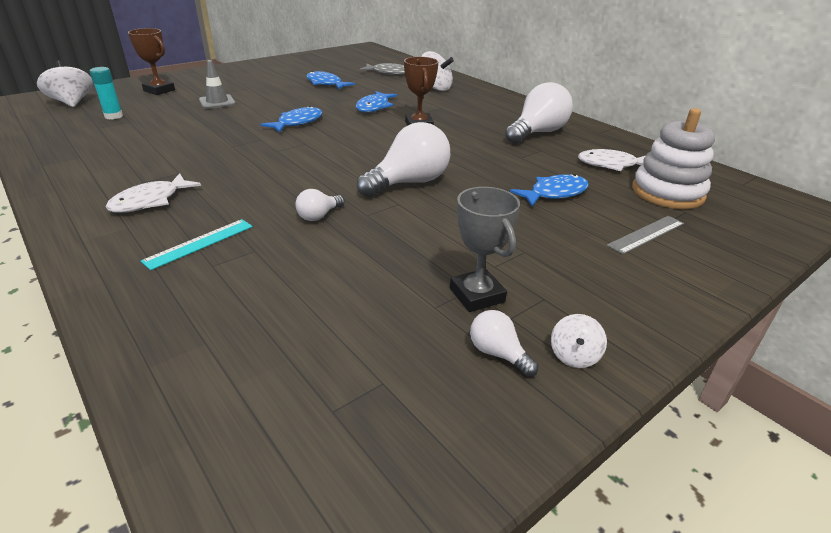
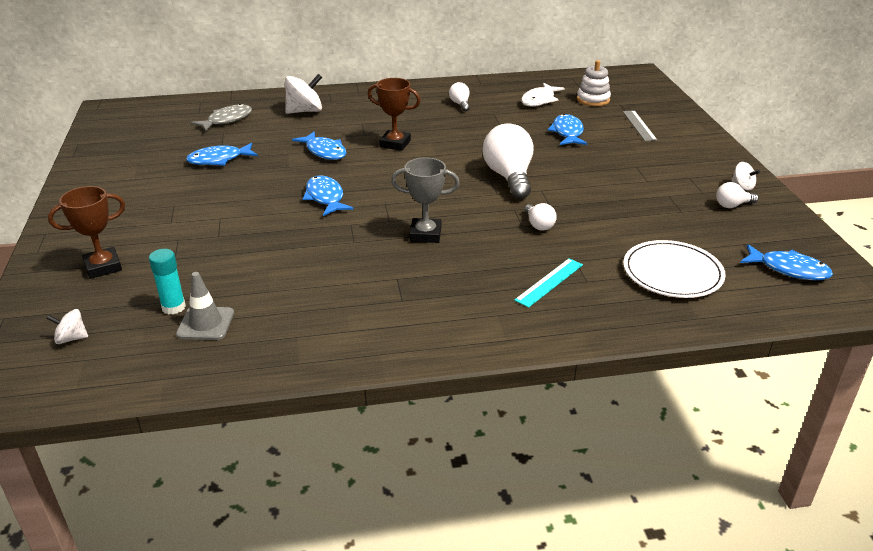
camera: 60 degrees left, 0 degrees up
(72, 102) = (71, 338): white spinning top -> white spinning top, size x0.54
(150, 201) = (451, 299): white fish -> none
(199, 243) = (549, 282): turquoise ruler -> turquoise ruler turned 60 degrees clockwise
(217, 102) = (204, 232): grey traffic cone -> grey traffic cone (205, 324)
(258, 325) = (672, 273): none -> white plate
(329, 451) = (789, 269): none -> blue fish
(477, 295) = (676, 195): grey trophy -> grey trophy (425, 234)
(537, 133) = (460, 104): white light bulb -> white light bulb, size x0.48
(667, 193) = (593, 100): white stacking toy -> white stacking toy, size x0.66

